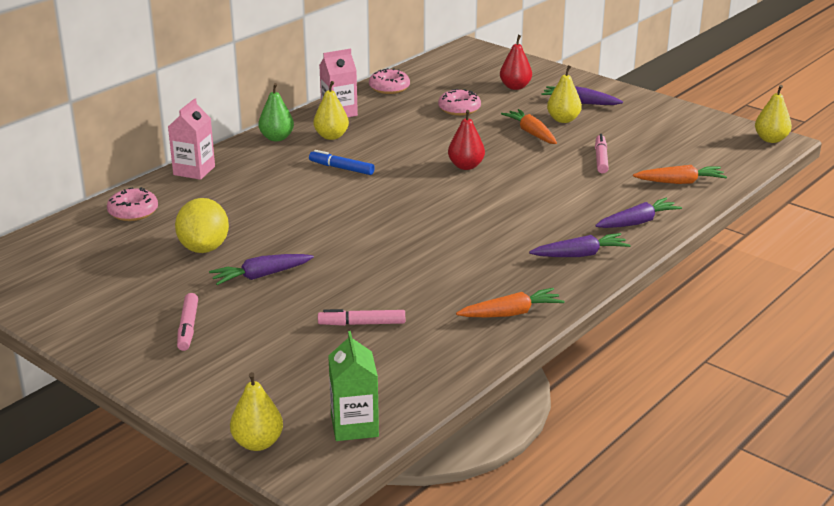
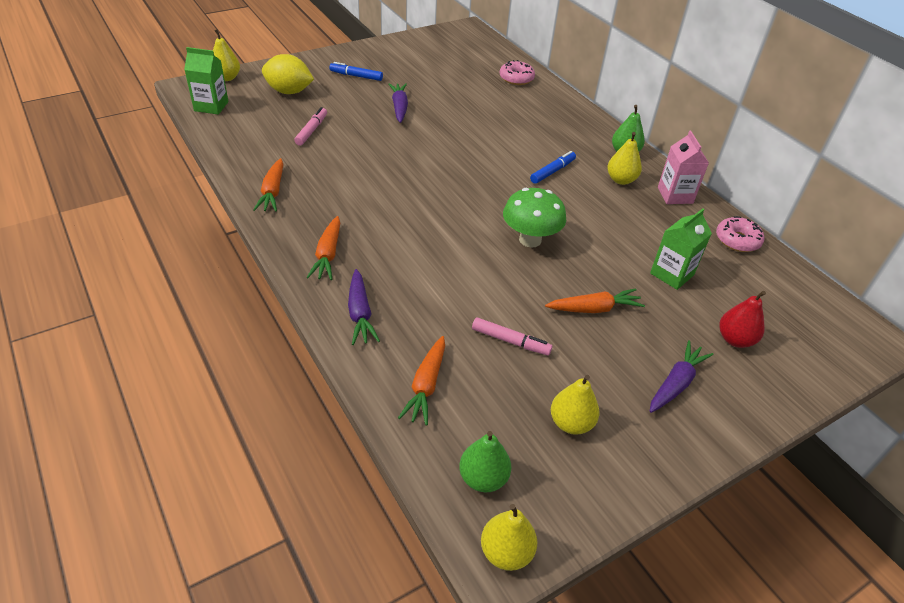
camera: 105 degrees right, 15 degrees up
(188, 327) = (356, 76): pink marker -> blue marker
(194, 171) = (573, 108): pink carton -> none
(204, 248) = (450, 94): yellow lemon -> yellow lemon (289, 91)
(459, 109) = (672, 274): pink donut -> green carton
(466, 166) = (530, 240): red pear -> green mushroom
(563, 120) = (626, 348): yellow pear -> yellow pear (571, 423)
(580, 255) = (328, 254): purple carrot -> orange carrot
(731, 152) = (483, 478): none -> green pear

